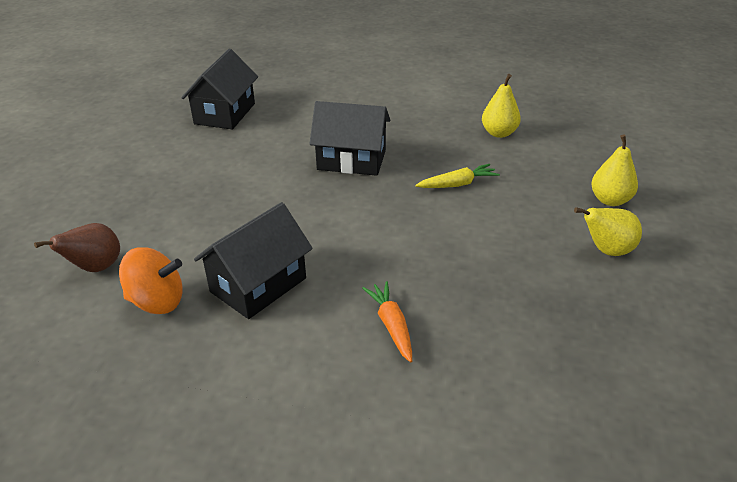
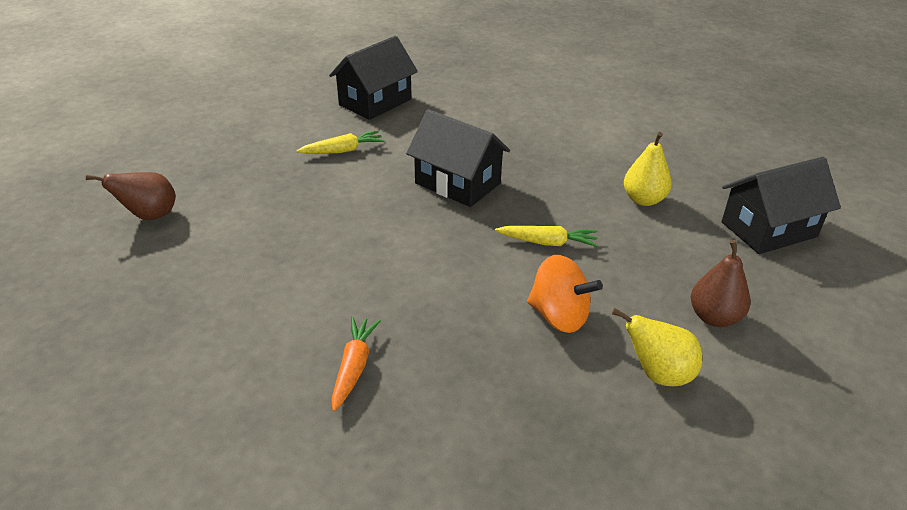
camera: 25 degrees right, 0 degrees up
(157, 301) = (171, 264): orange spinning top -> orange spinning top (559, 316)
(231, 161) = (343, 150): none -> yellow carrot
(258, 285) = (267, 280): black house -> black house (768, 229)
(610, 200) = (714, 317): yellow pear -> brown pear

